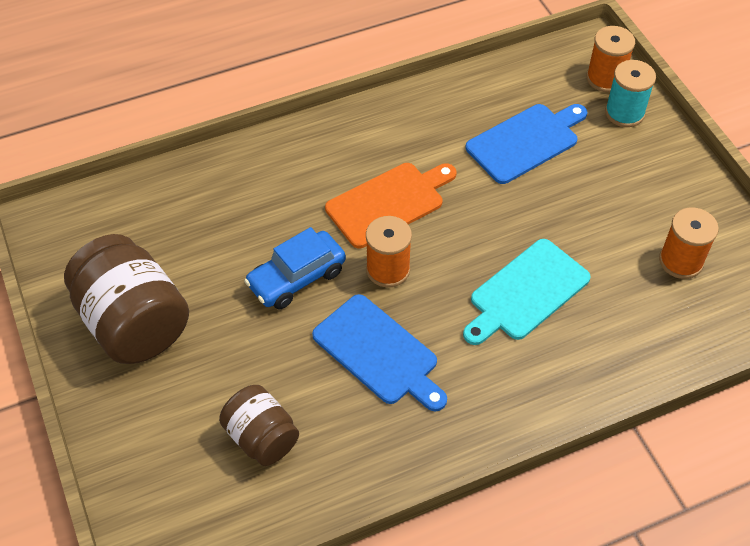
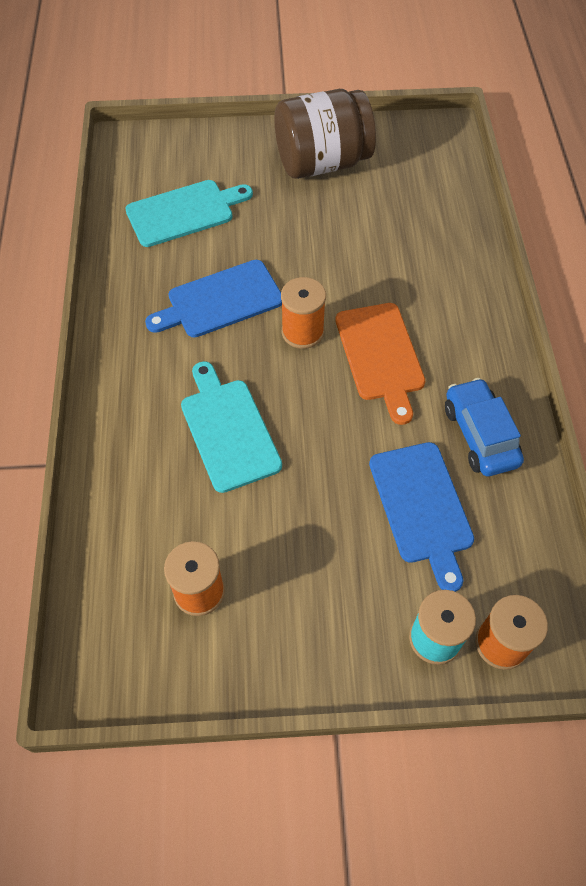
camera: 110 degrees right, 5 degrees up
(261, 437) = (184, 212): brown jar -> turquoise cutting board
(297, 278) = (321, 267): blue car -> blue car (479, 435)

